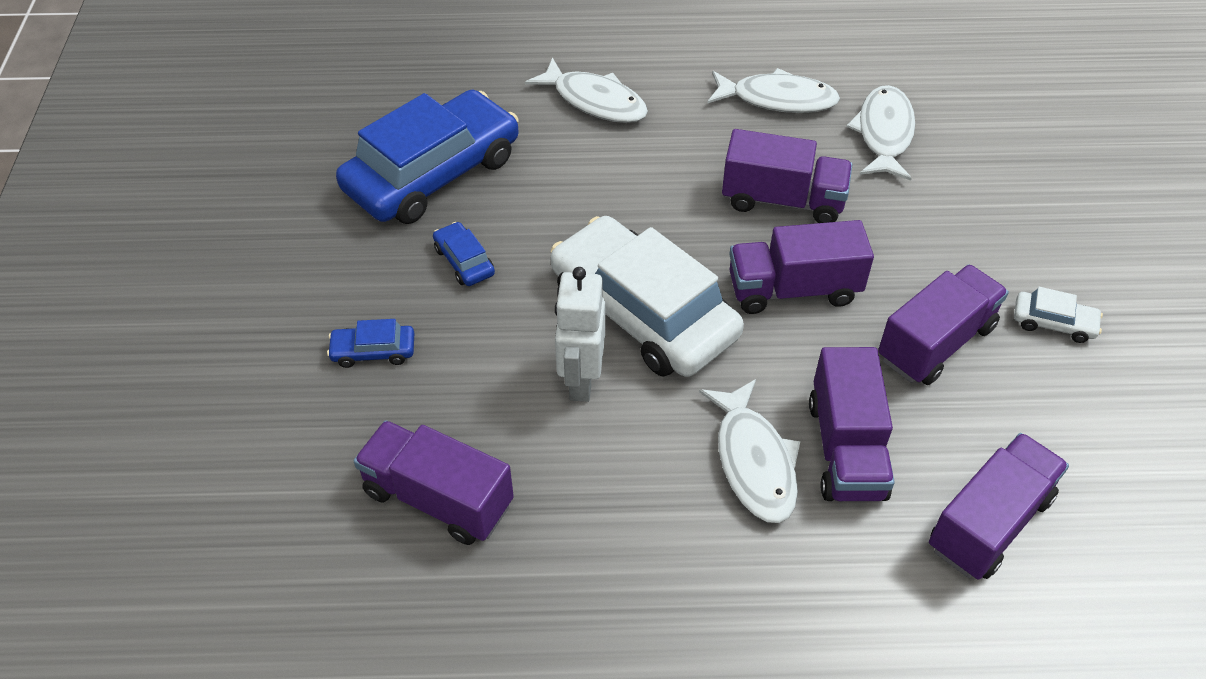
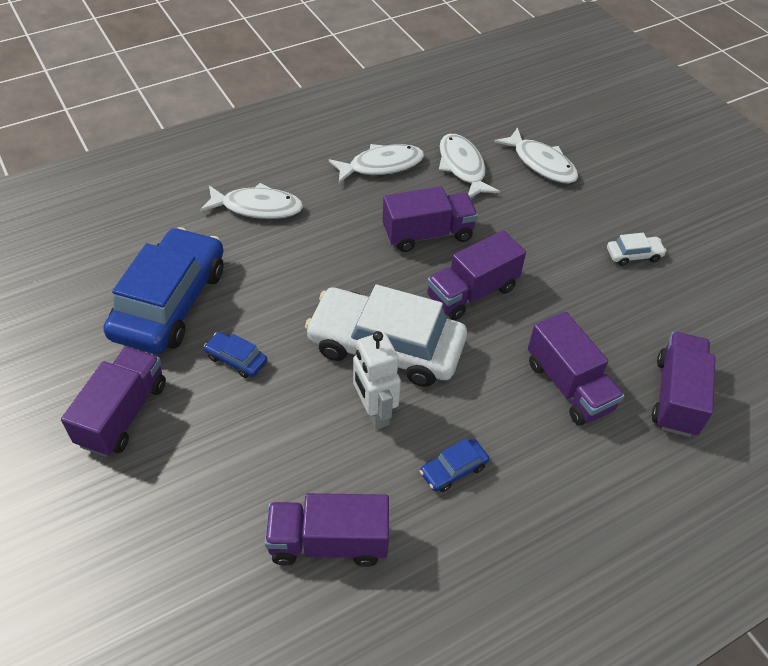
camera: 30 degrees left, 0 degrees up
(373, 351) = (210, 454): blue car -> blue car (453, 469)
(753, 461) = (519, 419): white fish -> white fish (541, 163)
(936, 343) = (577, 294): purple truck -> purple truck (123, 414)

